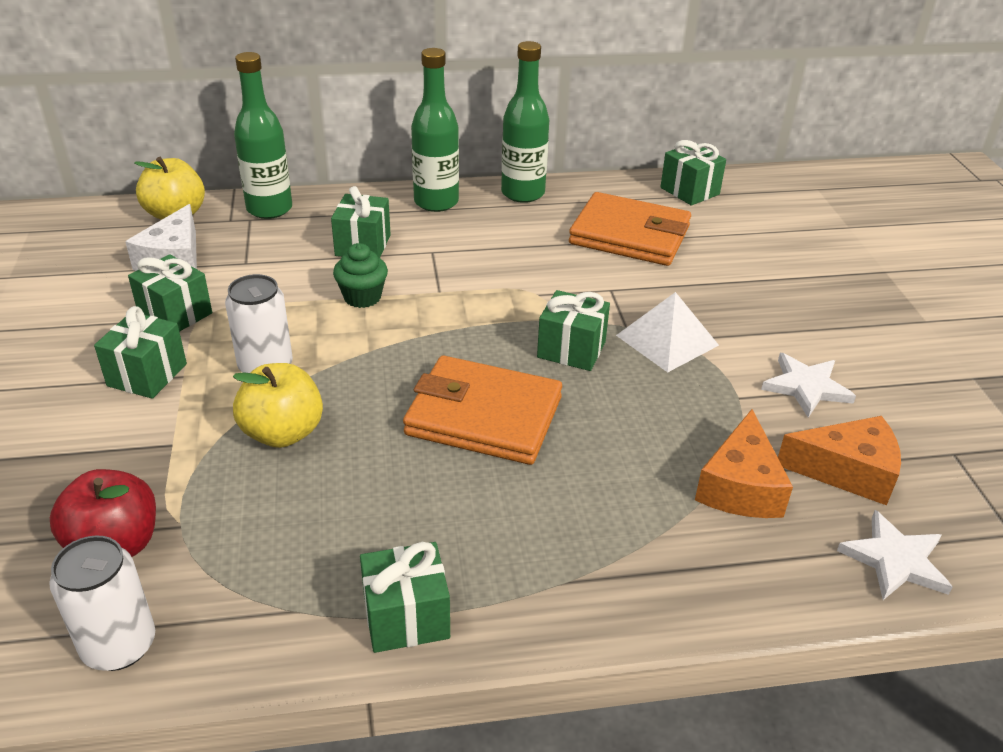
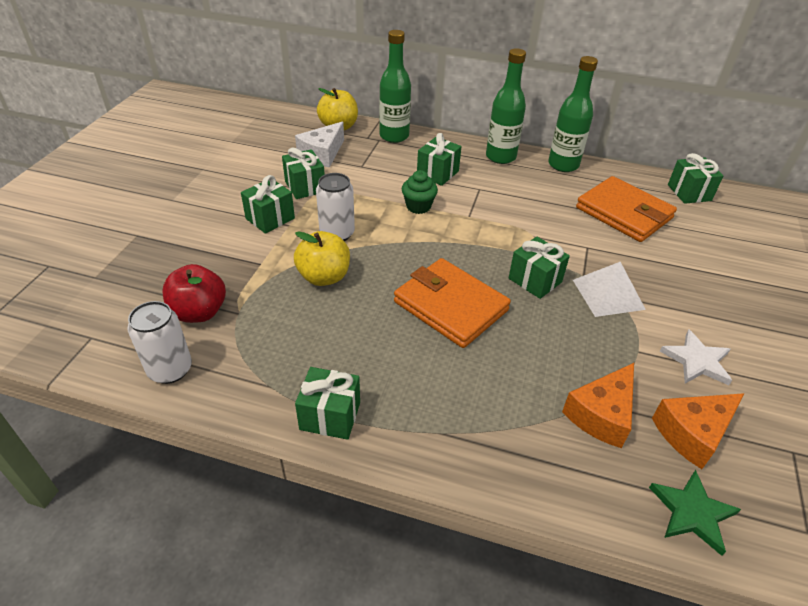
camera: 25 degrees right, 5 degrees up
(847, 471) = (693, 433): orange cheese -> orange cheese turned 120 degrees clockwise
(895, 560) = (692, 513): white star -> green star

